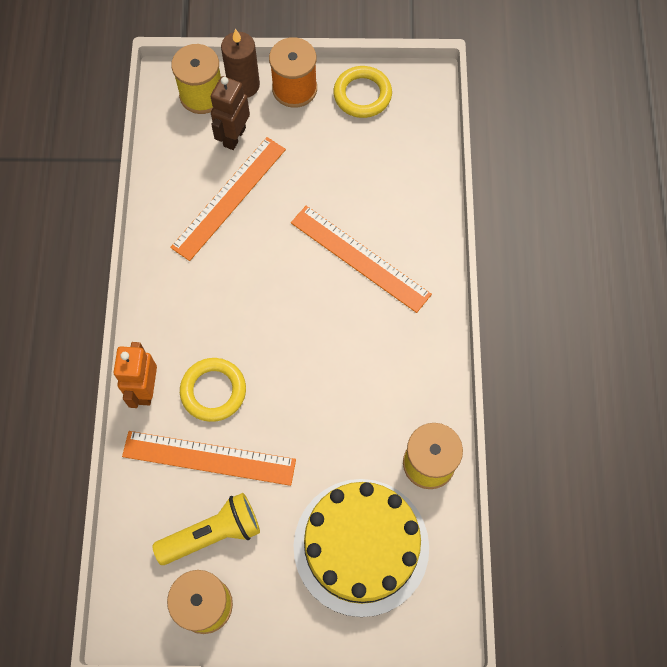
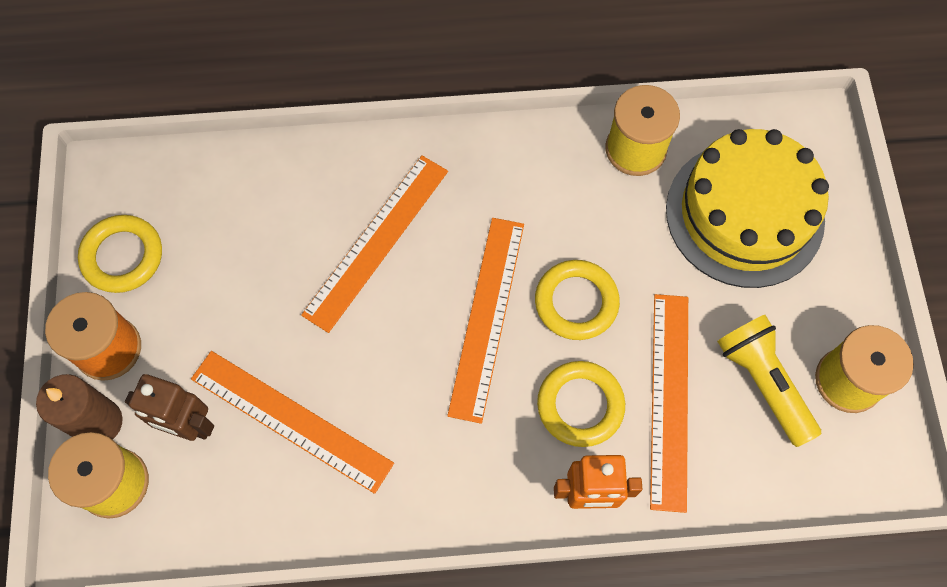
camera: 95 degrees left, 0 degrees up
(291, 331) = (487, 317): none -> orange ruler
(296, 398) = (576, 302): none -> yellow ring

